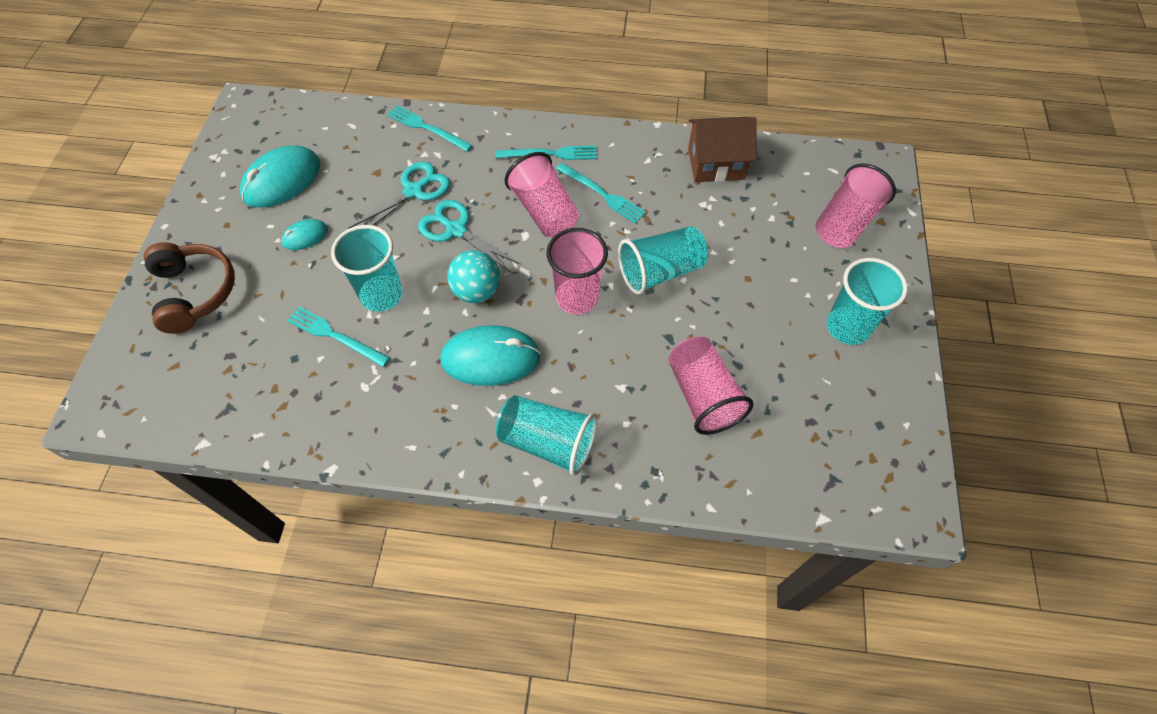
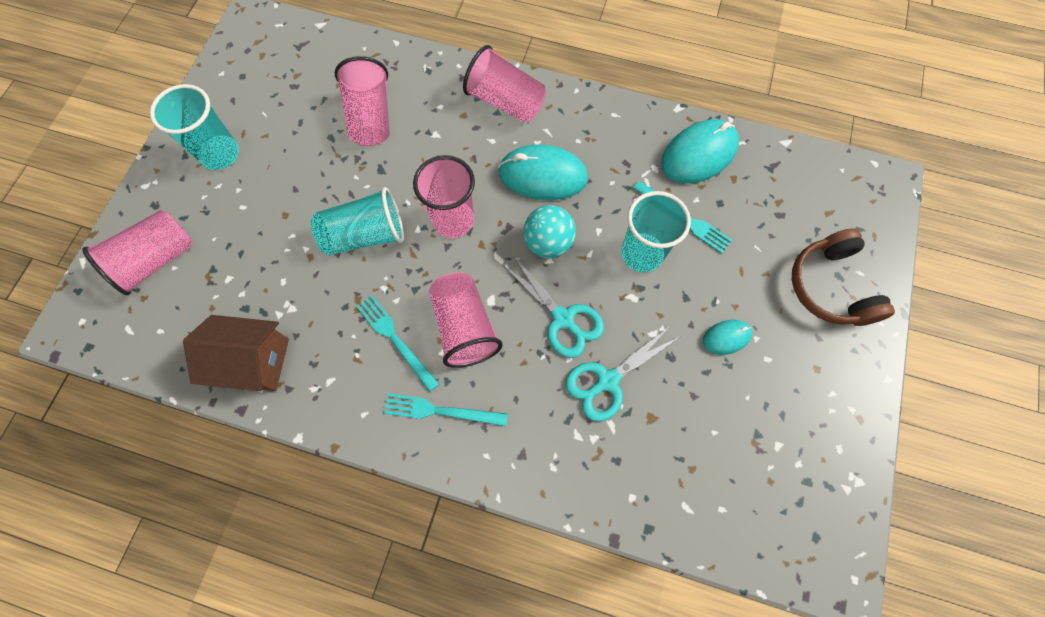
camera: 170 degrees left, 10 degrees up
(282, 180) = (764, 425): turquoise mouse -> turquoise mouse (699, 154)
(426, 128) = (589, 484): turquoise fork -> none
(548, 442) = (505, 102): turquoise cup -> pink cup

